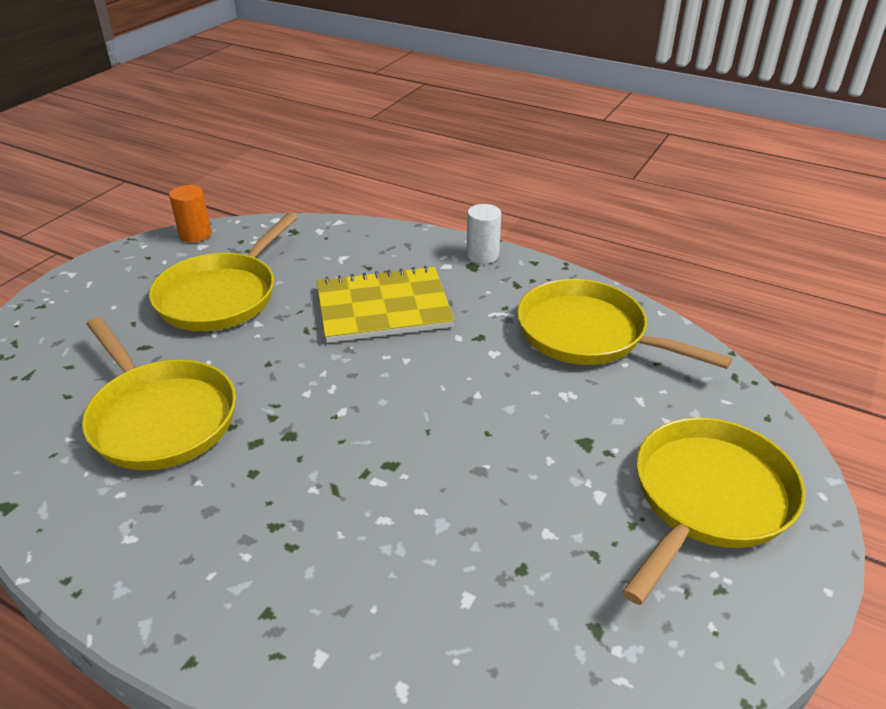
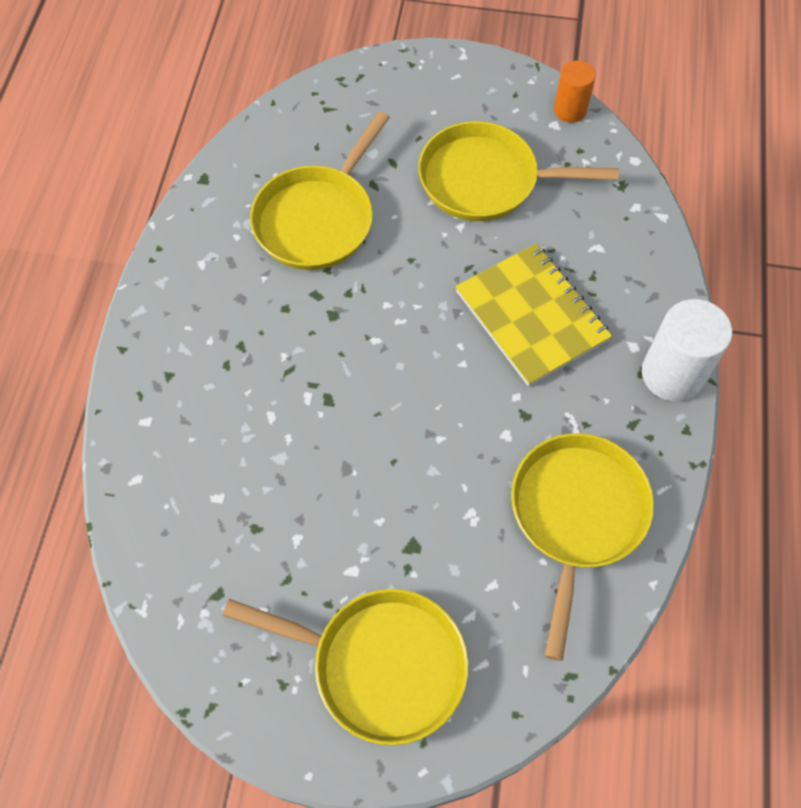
camera: 70 degrees right, 25 degrees up
(482, 255) = (672, 374): white cylinder -> white cylinder, size x1.62

